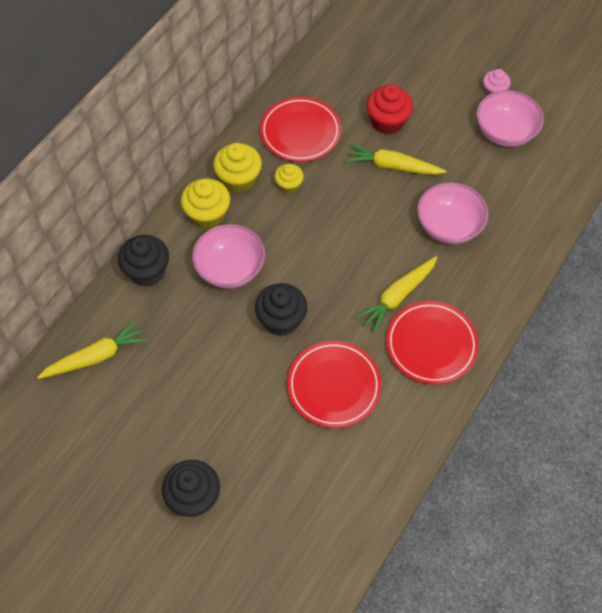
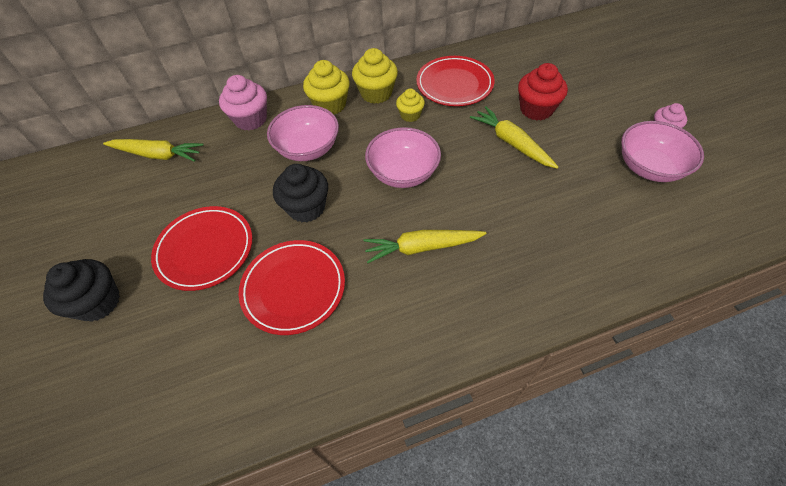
camera: 40 degrees right, 5 degrees down
(147, 271) = (250, 119): black cupcake -> pink cupcake
(431, 344) = (414, 310): red plate -> red plate (205, 250)
(449, 226) = (524, 216): pink bowl -> pink bowl (403, 173)

